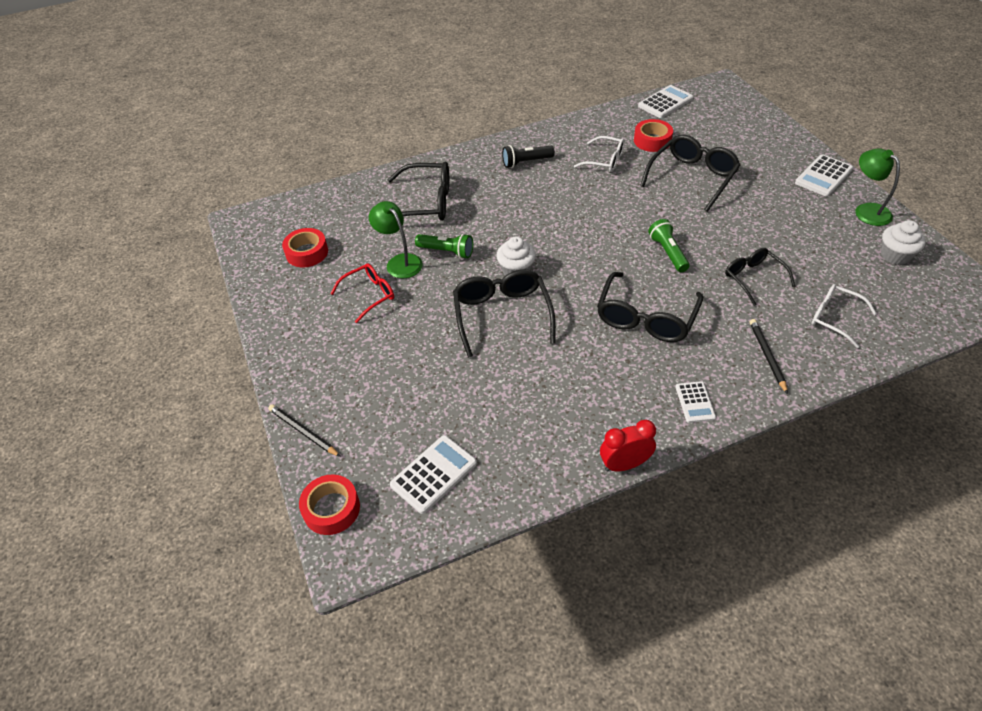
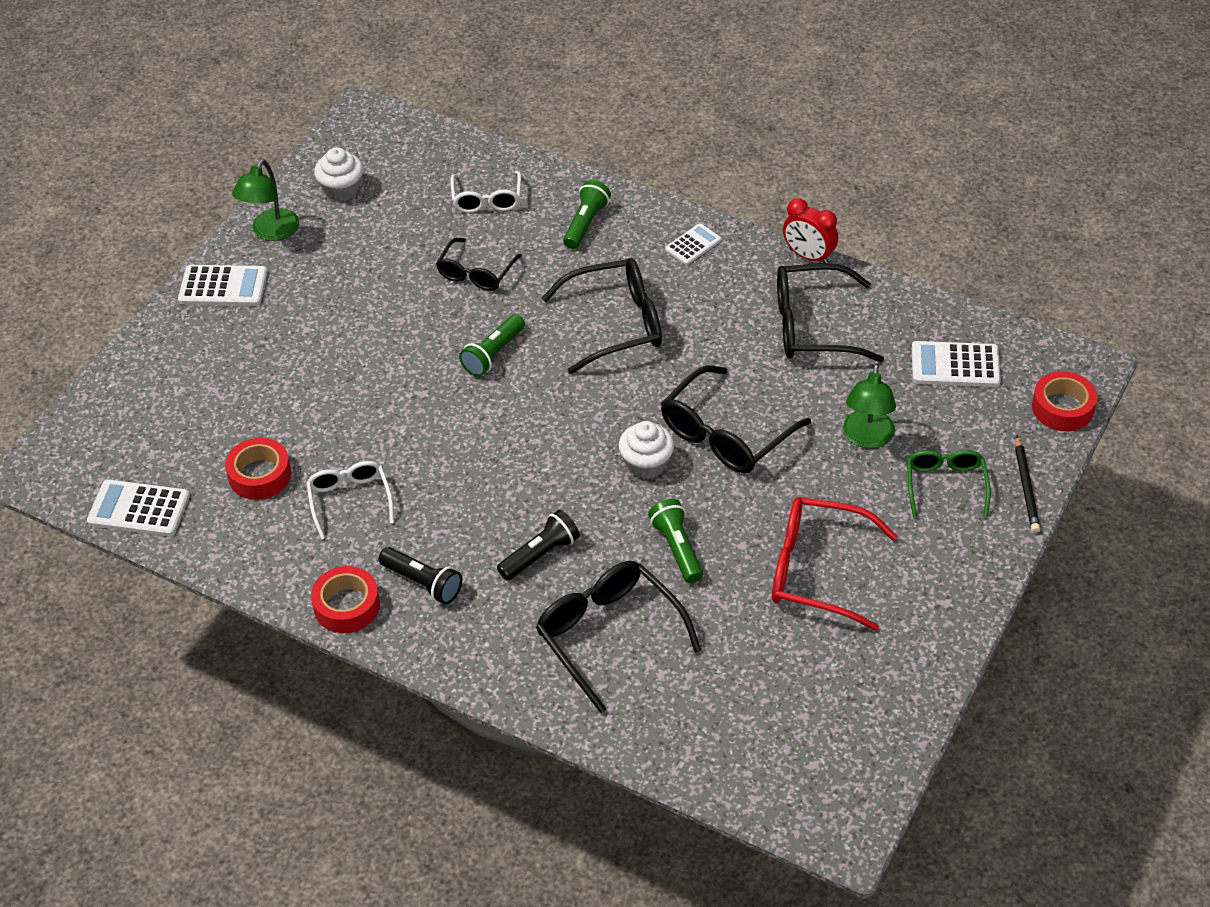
camera: 130 degrees left, 0 degrees up
(307, 253) = (818, 692): red tape -> red tape (347, 606)
(352, 391) = (945, 485): none -> green glasses
(369, 295) = (816, 571): red glasses -> red glasses, size x1.59
(400, 262) = (738, 582): green lamp -> green lamp (867, 438)
(499, 204) = (540, 554): none -> black flashlight
(692, 177) = (320, 397): black glasses -> black glasses (812, 326)
(767, 356) = (585, 223): black pencil -> green flashlight

